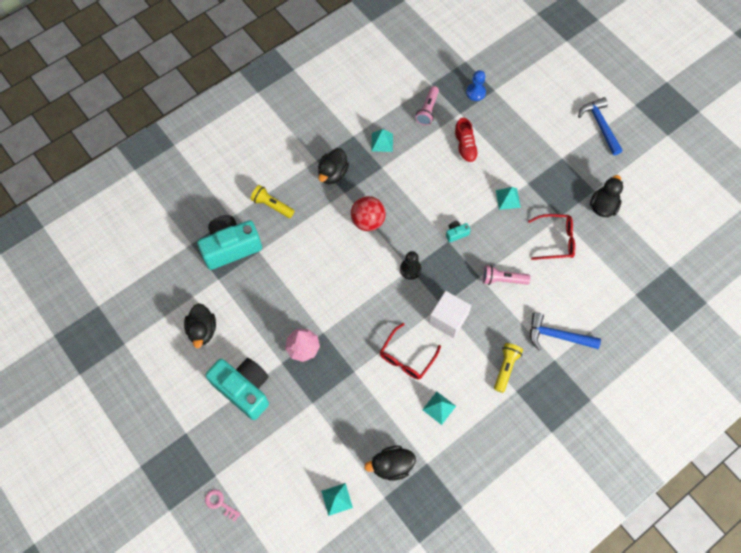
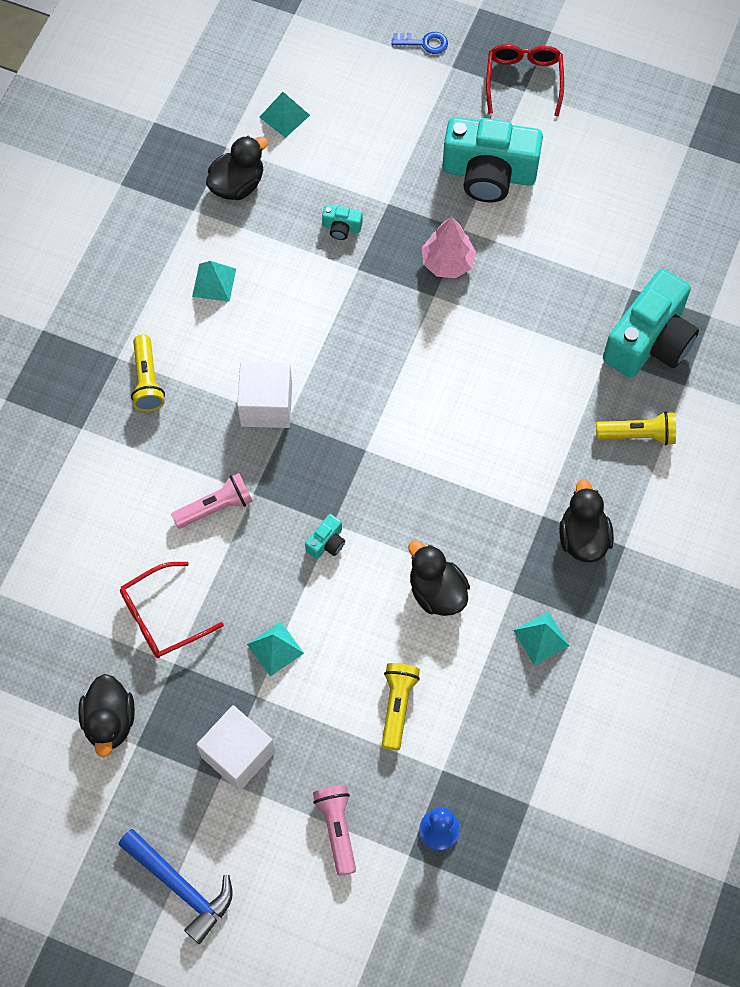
camera: 150 degrees right, 0 degrees up
(202, 330) = (599, 214): black duck -> black duck (437, 592)
(220, 503) = (424, 43): pink key -> blue key
(348, 402) = (341, 228): none -> turquoise camera
(368, 221) = (476, 489): red ball -> none
(406, 358) = (296, 322): red glasses -> red glasses (524, 79)
(410, 269) = (365, 449): black pawn -> none
(427, 110) = (502, 744): pink flashlight -> pink flashlight (337, 828)
(465, 147) = (397, 706): red shoe -> yellow flashlight
(549, 163) = (238, 754): none -> white cube
(557, 336) = (92, 464): blue hammer -> none

